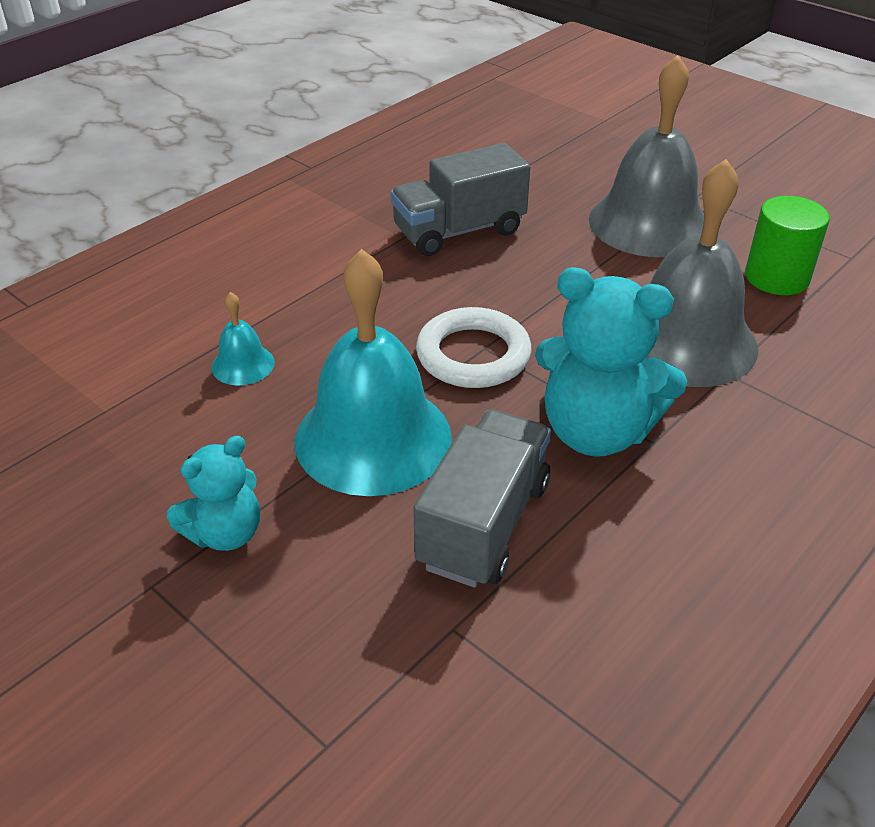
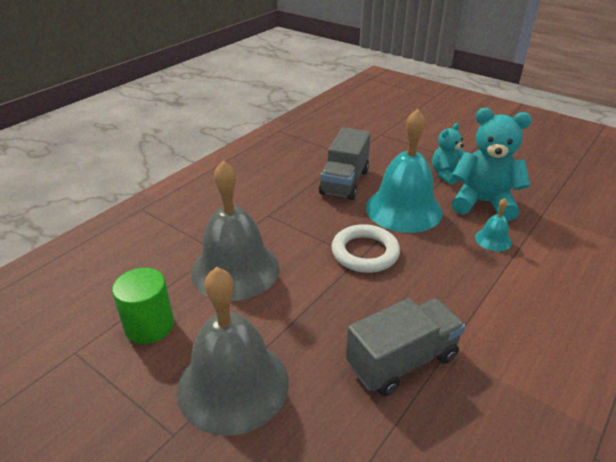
camera: 175 degrees right, 5 degrees down
(596, 432) = (295, 217): turquoise teddy bear -> turquoise teddy bear (483, 203)

